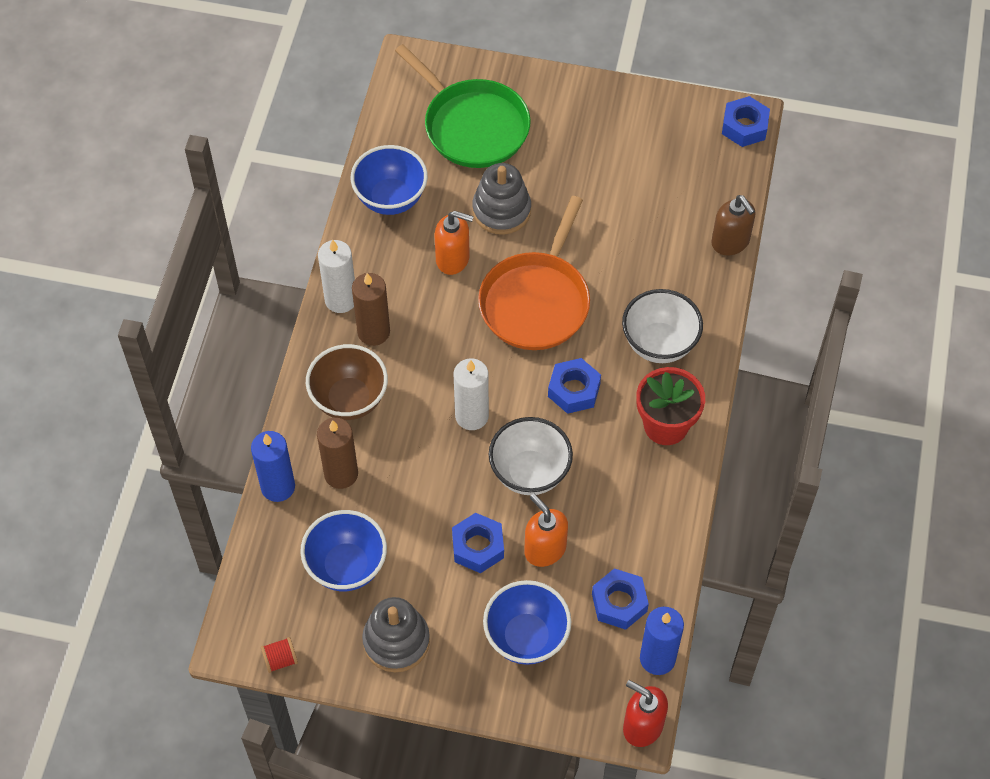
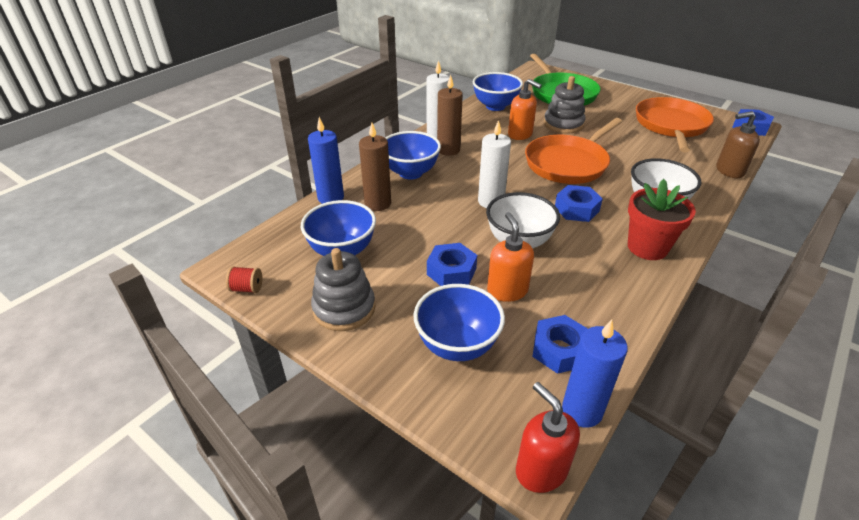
camera: 25 degrees right, 20 degrees down
(349, 400) = (410, 173): brown bowl -> blue bowl
(643, 159) = (671, 125): none -> orange pan
(730, 242) = (729, 171): brown soap dispenser -> brown soap dispenser turned 90 degrees clockwise

